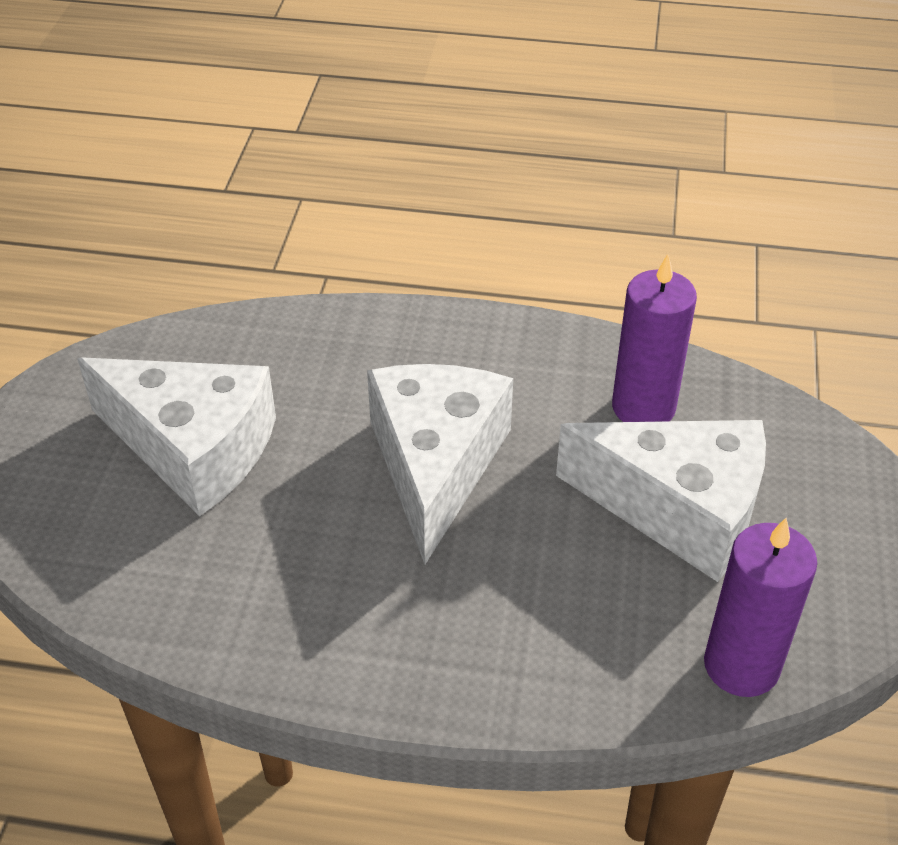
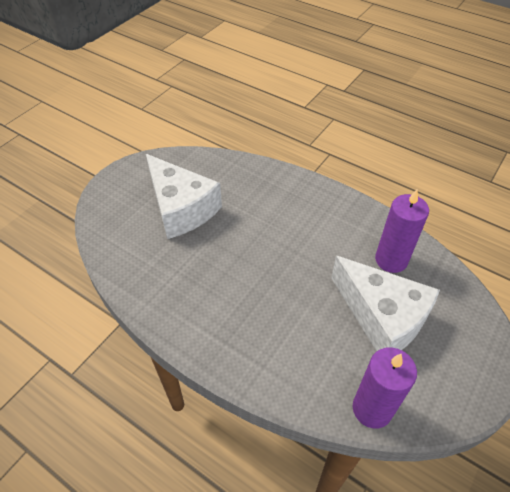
camera: 25 degrees right, 5 degrees up
(435, 465) = (278, 252): white cheese -> none

